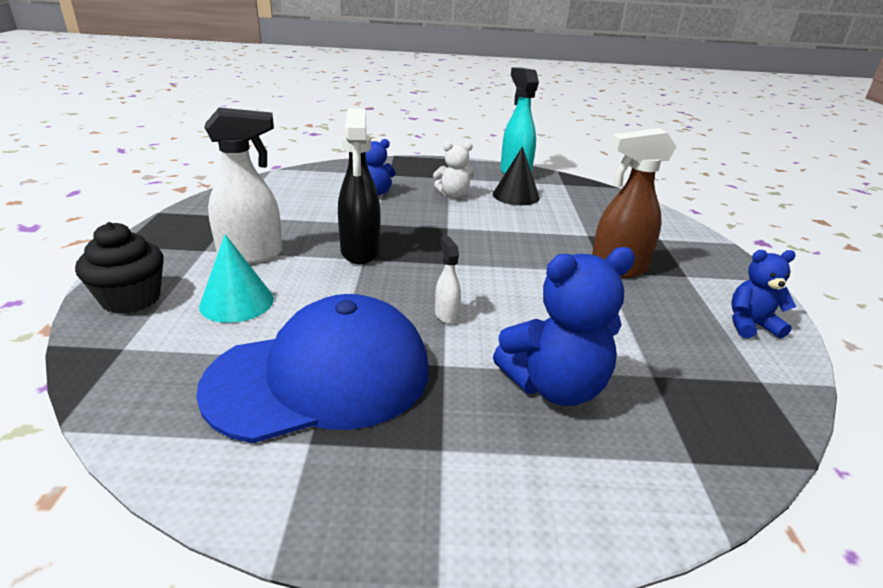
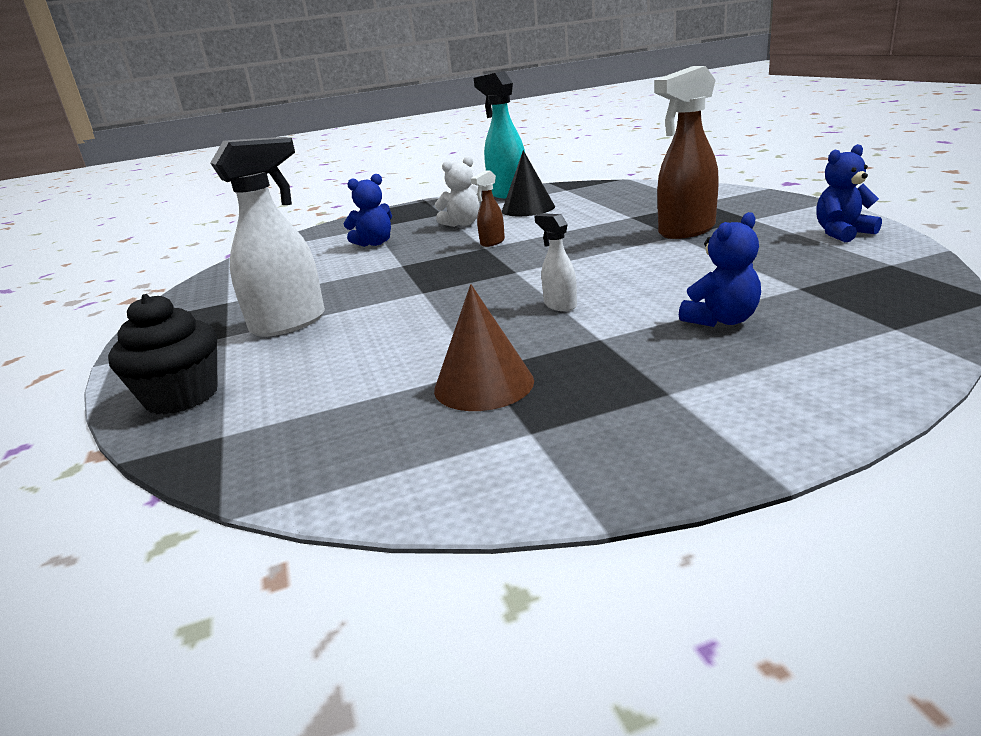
camera: 15 degrees left, 5 degrees down
(237, 302) = (318, 361): turquoise cone -> none
(321, 377) = (484, 385): blue cap -> brown cone
(360, 252) = (413, 288): black spray bottle -> none
(457, 224) = (492, 242): none -> brown spray bottle
(554, 386) = (722, 320): blue teddy bear -> blue teddy bear, size x0.60

